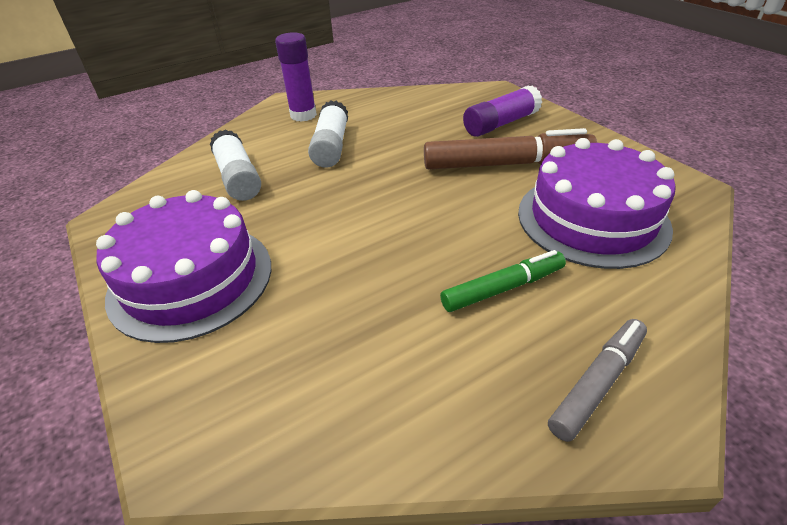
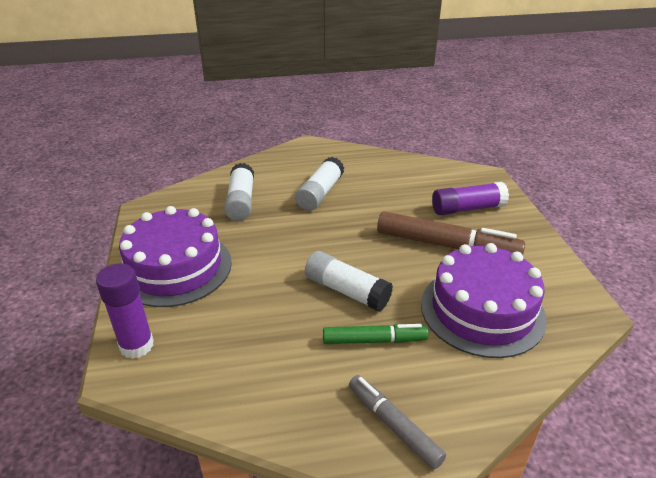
camera: 20 degrees right, 5 degrees down
(303, 115) = (314, 160): purple glue stick -> purple glue stick (137, 346)
(432, 242) = (346, 291): none -> white glue stick
(597, 383) = (393, 425): grey marker -> grey marker turned 105 degrees counterclockwise

